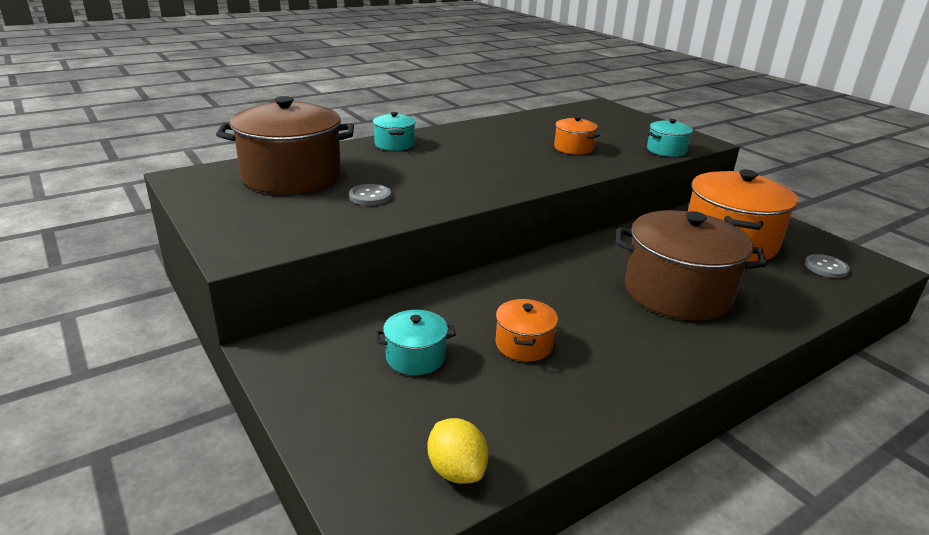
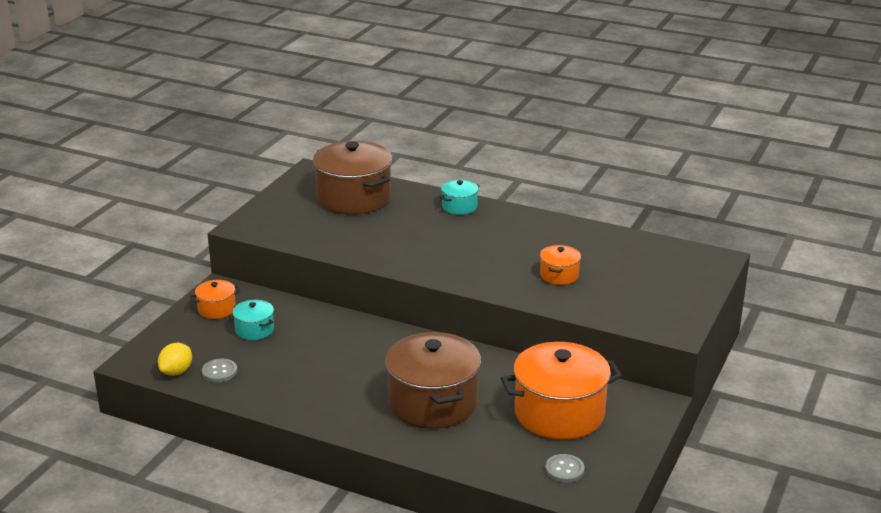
camera: 60 degrees right, 0 degrees up
(370, 196) = (356, 232): grey button -> grey button (219, 372)
(523, 344) = (301, 360): orange pot -> orange pot (217, 309)
(666, 150) = (620, 317): turquoise pot -> none

